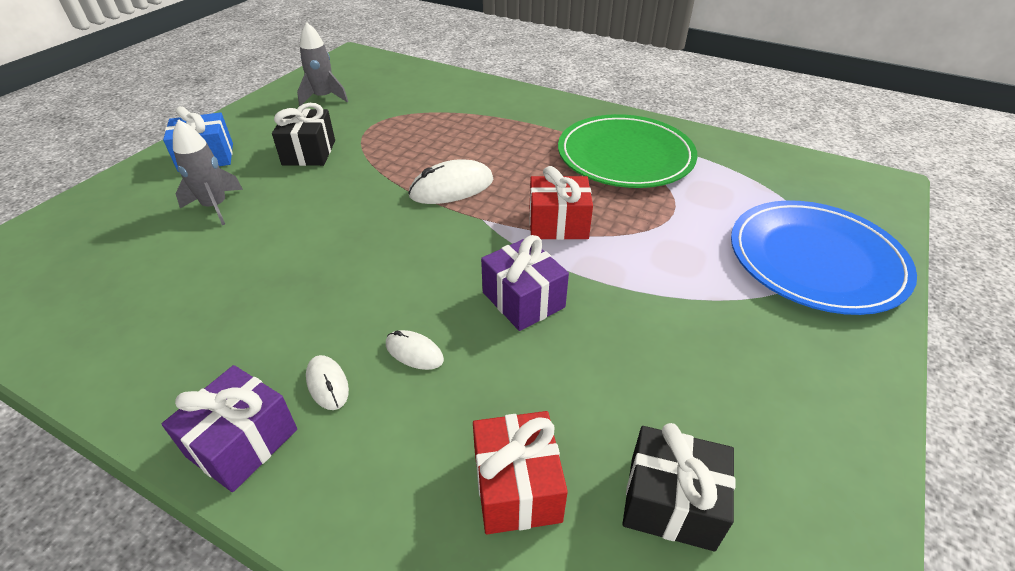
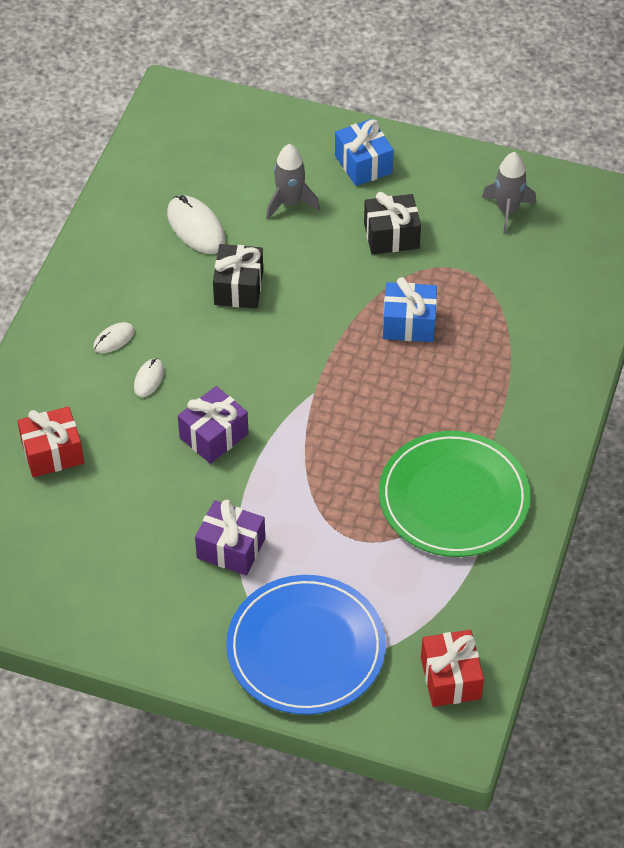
camera: 80 degrees right, 10 degrees up
(242, 443) = (64, 312): purple gift -> purple gift (231, 548)
(420, 155) = (409, 323): none -> blue gift
(451, 188) = (357, 360): white mouse -> white mouse (196, 228)
(558, 224) = (318, 449): red gift -> red gift (450, 678)
(671, 502) = (52, 531): black gift -> black gift (238, 288)

